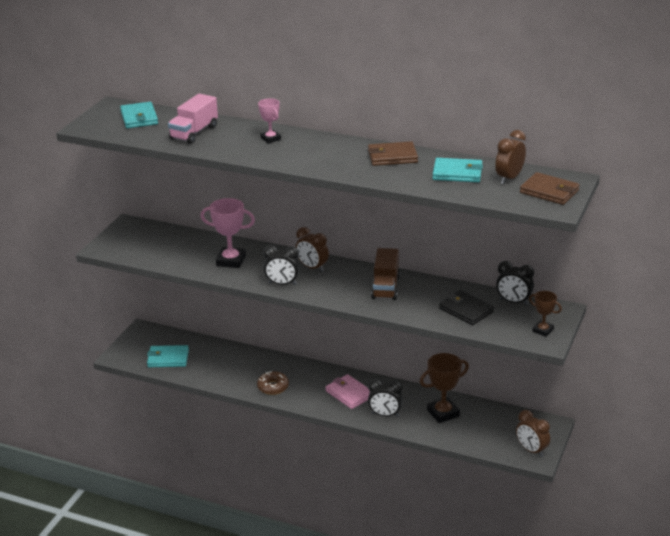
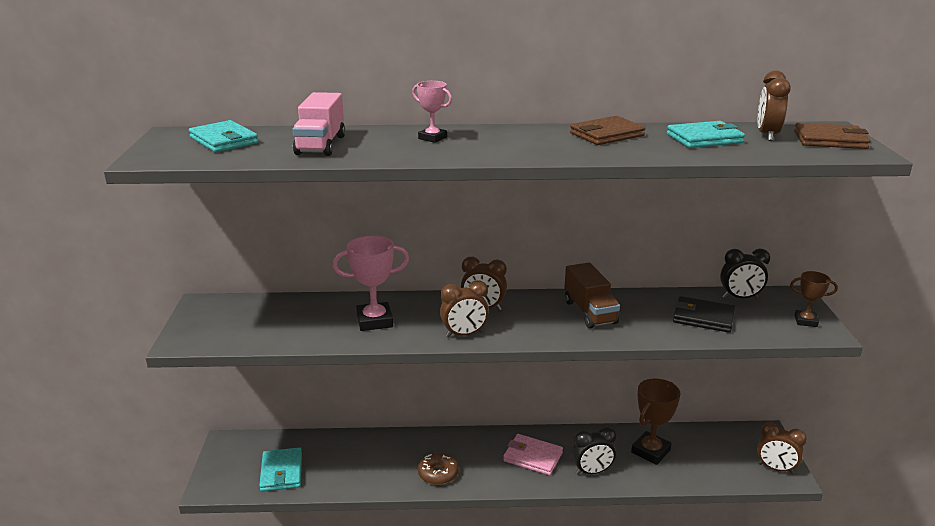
camera: 25 degrees left, 5 degrees down
(168, 358) = (281, 472): turquoise wallet -> turquoise wallet turned 75 degrees counterclockwise
(282, 284) = (464, 334): black clock -> brown clock

